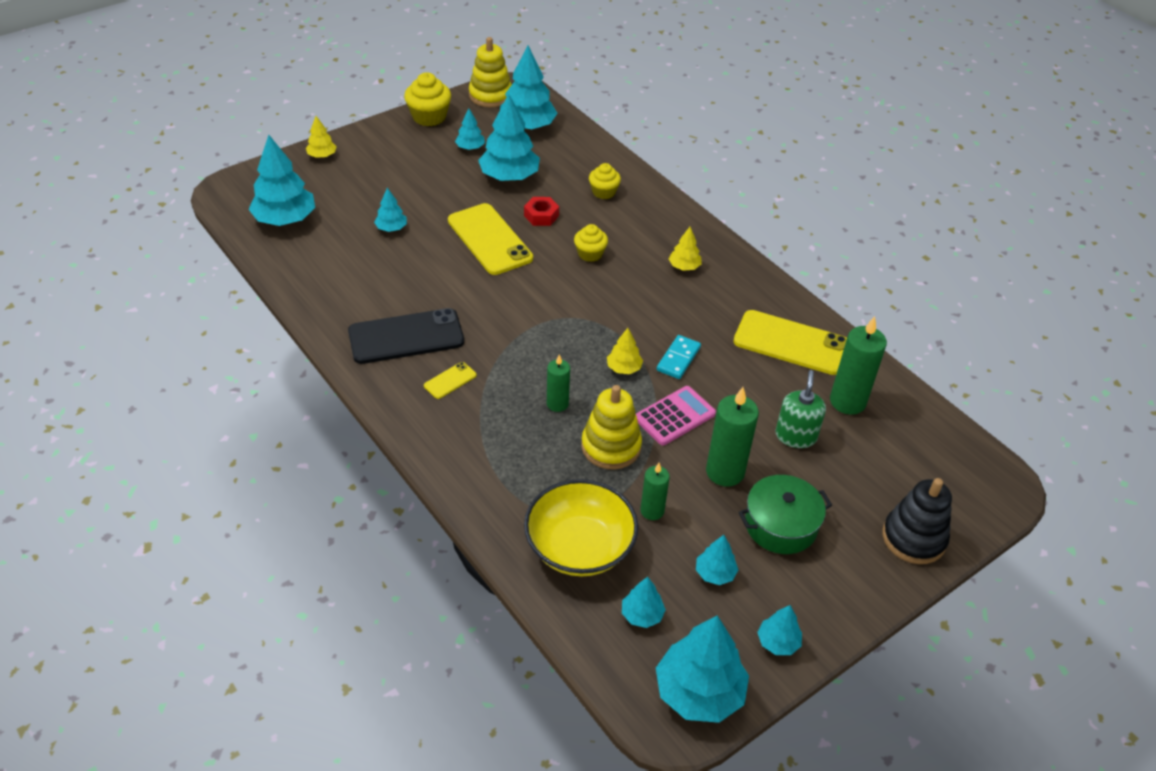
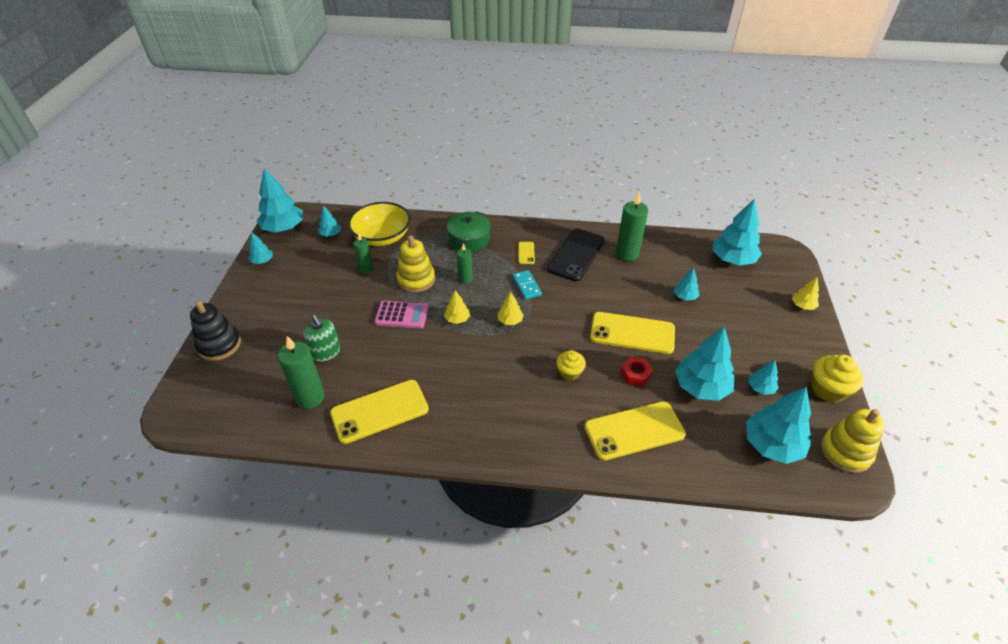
camera: 135 degrees right, 0 degrees up
(603, 192) = (634, 430): yellow cupcake -> yellow phone
(675, 416) = (402, 315): pink calculator -> pink calculator turned 90 degrees counterclockwise
(678, 359) = (435, 347): turquoise domino -> turquoise domino (526, 286)
(684, 267) = (505, 413): yellow tree -> yellow tree (510, 320)
(715, 573) = (313, 266): turquoise tree -> none
(725, 472) = (348, 307): green candle -> green candle (627, 254)
(780, 525) = (297, 304): green pot -> green pot (469, 239)

